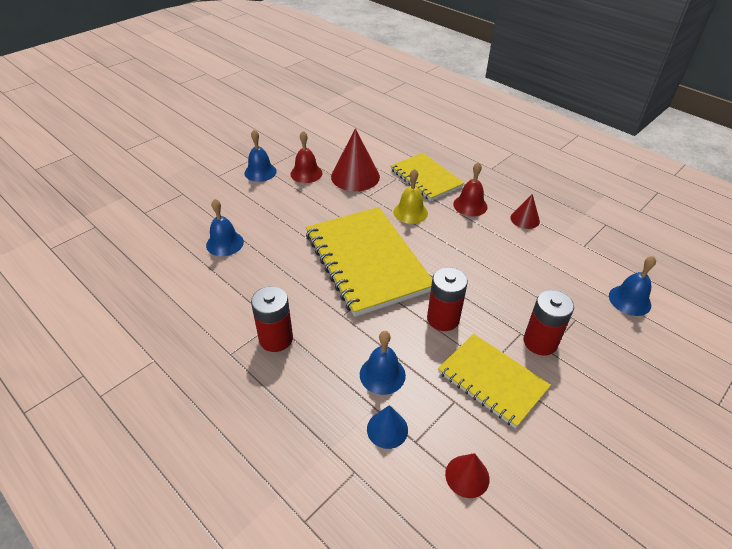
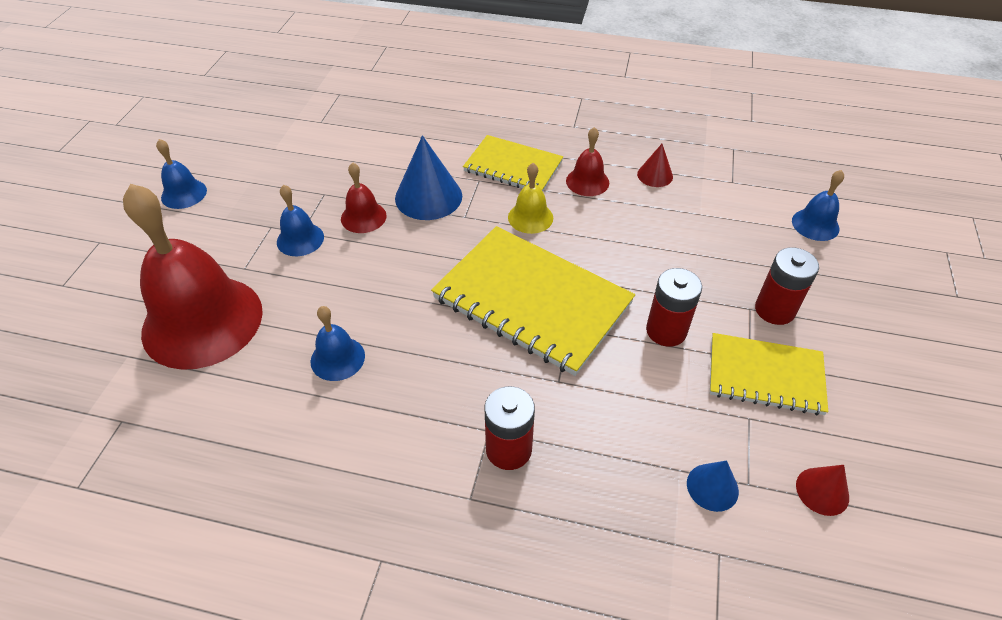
camera: 30 degrees left, 5 degrees up
(173, 194) = (202, 321): none -> red bell
(355, 176) = (428, 197): red cone -> blue cone
(382, 374) = (658, 428): blue bell -> blue bell (184, 194)

